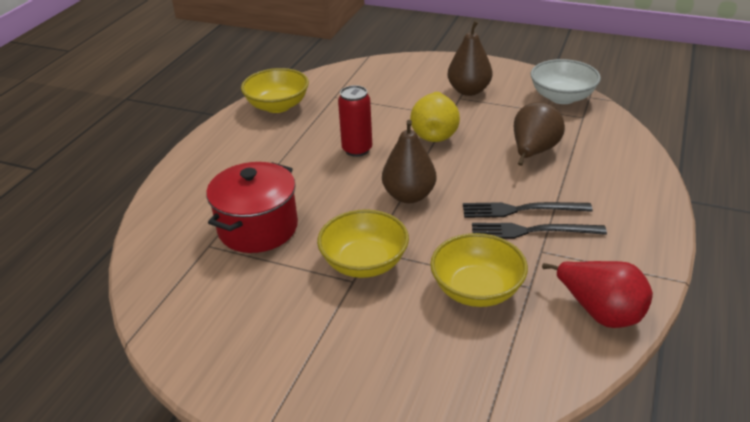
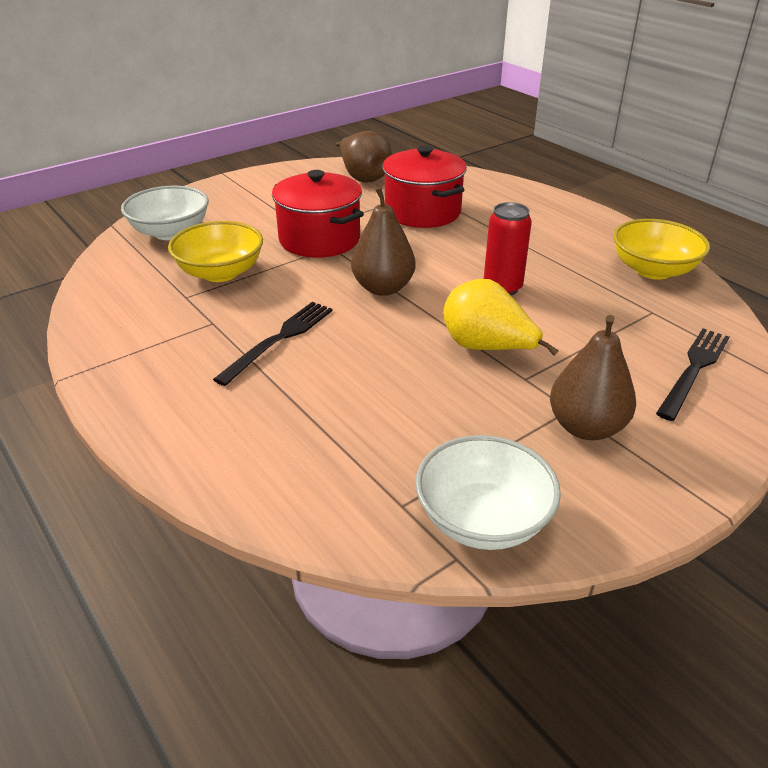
camera: 120 degrees right, 0 degrees up
(364, 263) = (319, 239): yellow bowl -> red pot
(446, 377) = (170, 232): none -> white bowl
(532, 231) = (242, 330): black fork -> black fork (694, 370)
(533, 152) = (367, 403): brown pear -> brown pear (363, 177)
(600, 312) = (111, 314): red pear -> none

